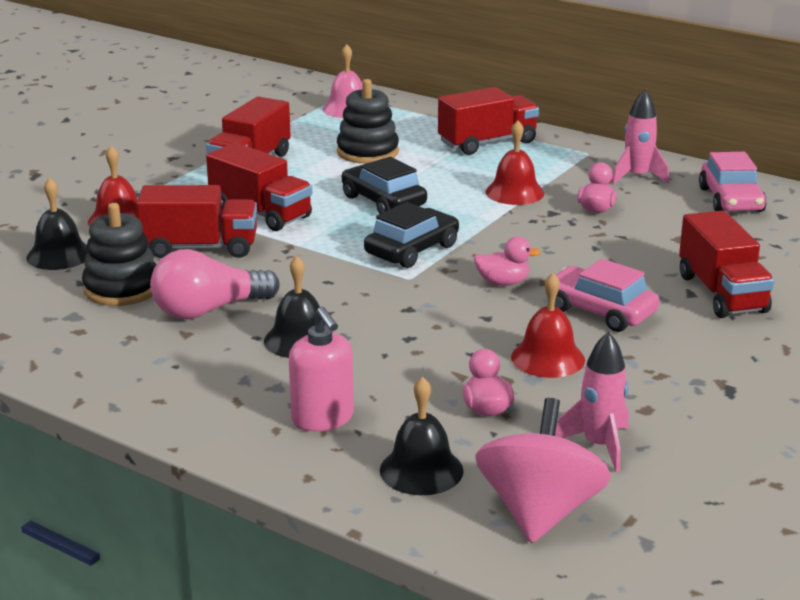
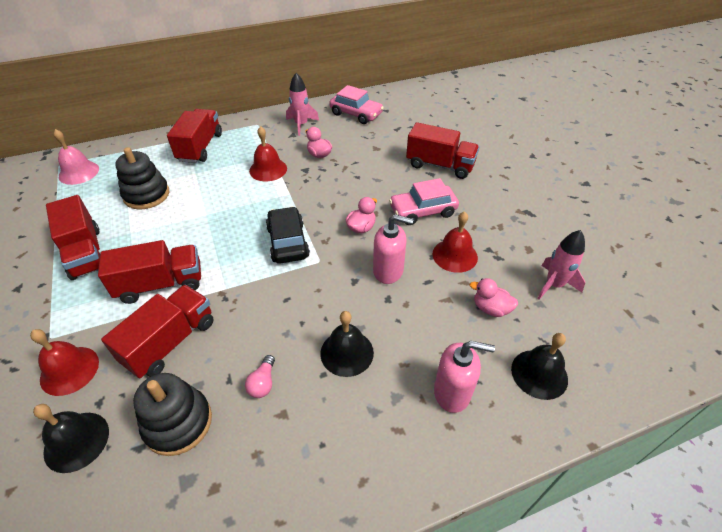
camera: 55 degrees left, 20 degrees up
(209, 310) = (263, 383): pink light bulb -> pink light bulb, size x0.47
(383, 201) = (216, 222): black car -> none
(454, 323) = (388, 271): none -> pink soap dispenser
(539, 512) = (607, 344): pink spinning top -> none

